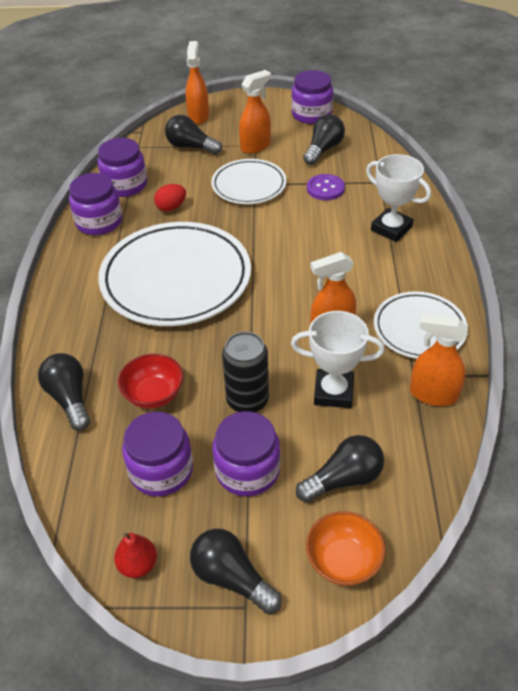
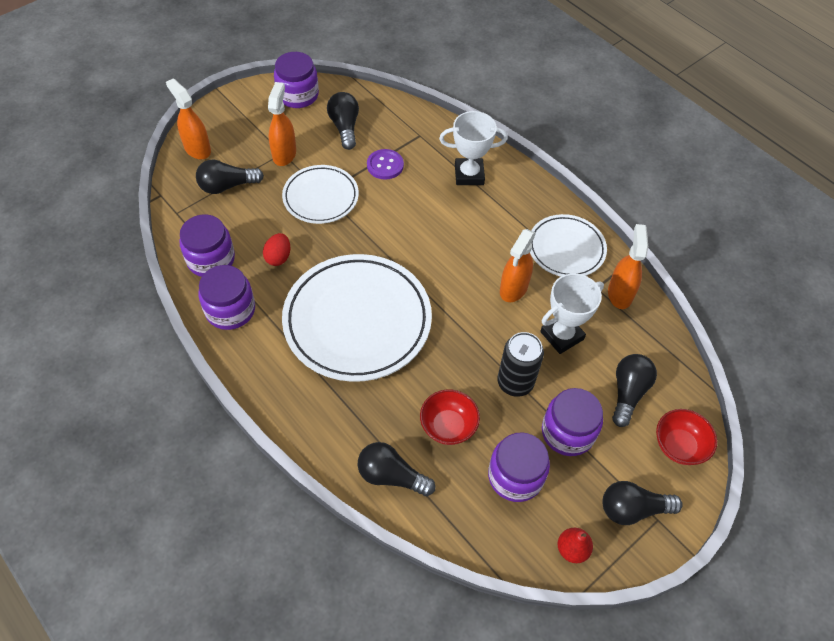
camera: 45 degrees left, 10 degrees up
(343, 561) = (679, 446): orange bowl -> red bowl
(433, 394) = (620, 293): orange spray bottle -> orange spray bottle turned 120 degrees clockwise

